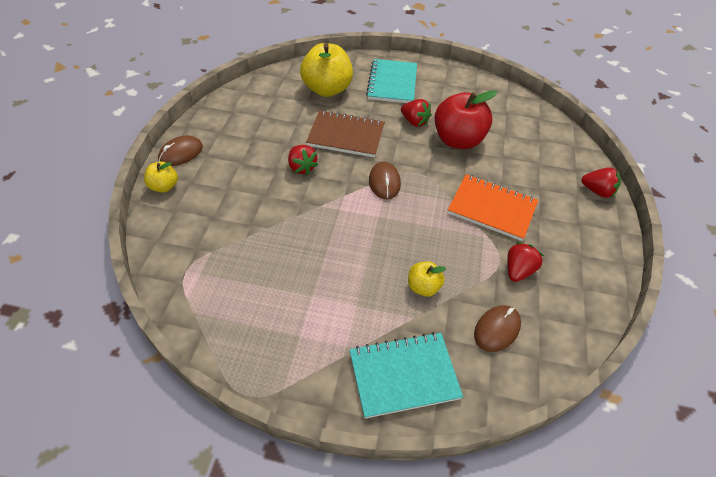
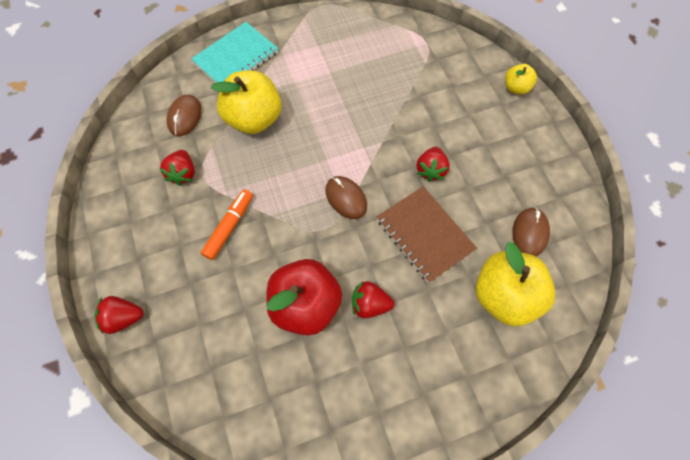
camera: 150 degrees right, 15 degrees up
(181, 153) = (542, 123): brown mouse -> brown mouse (530, 233)
(302, 167) = (430, 170): red strawberry -> red strawberry turned 105 degrees counterclockwise
(346, 136) = (424, 235): brown notebook -> brown notebook turned 75 degrees clockwise
(392, 83) = (442, 363): turquoise notebook -> none
(423, 287) = (254, 119): yellow apple -> yellow apple, size x1.96
(492, 208) = (229, 227): orange notebook -> orange marker

